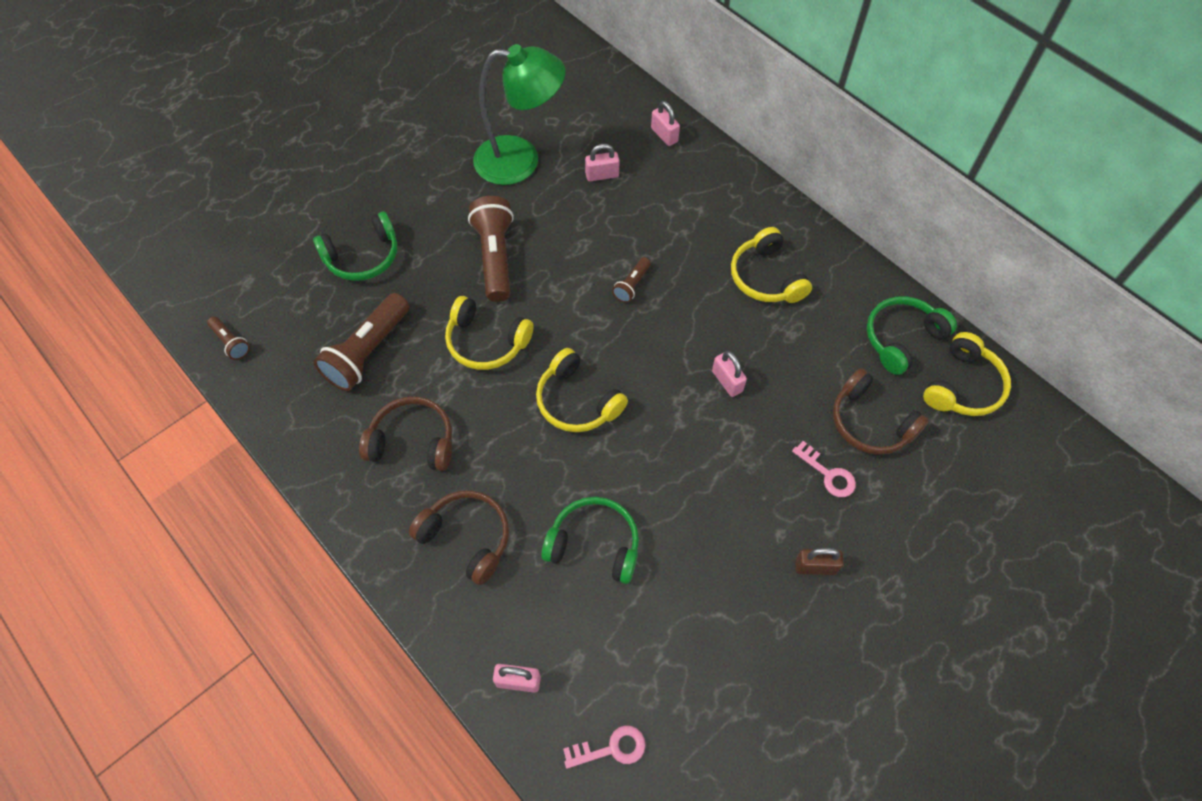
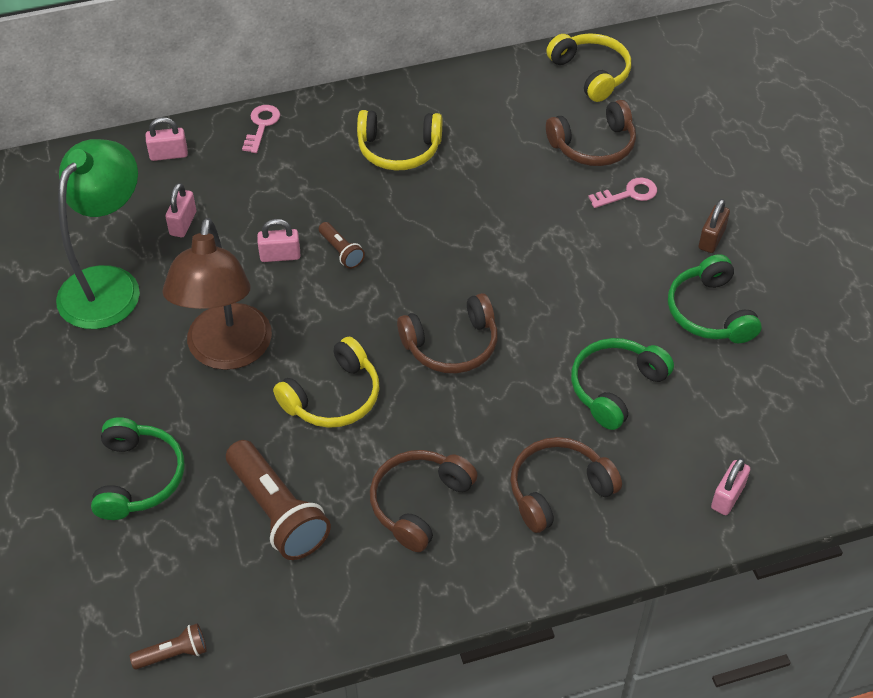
camera: 65 degrees left, 10 degrees down
(495, 257) = (227, 352): brown flashlight -> brown lamp
(577, 401) = (452, 345): yellow headphones -> brown headphones
(611, 748) = (818, 446): pink key -> pink key (261, 125)
(727, 381) = (496, 223): pink padlock -> pink padlock (280, 256)
(901, 338) = (522, 89): green headphones -> green headphones (709, 312)

